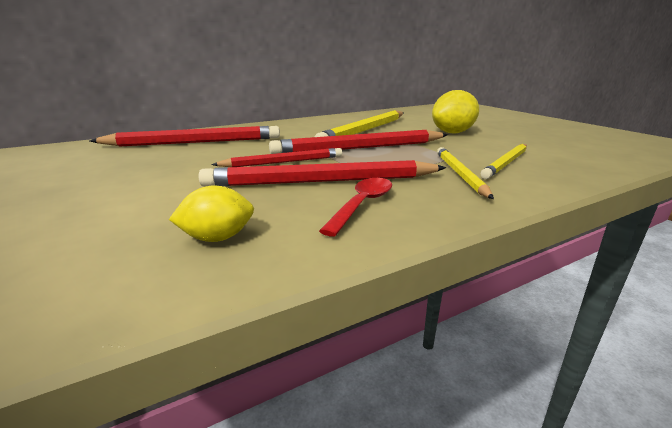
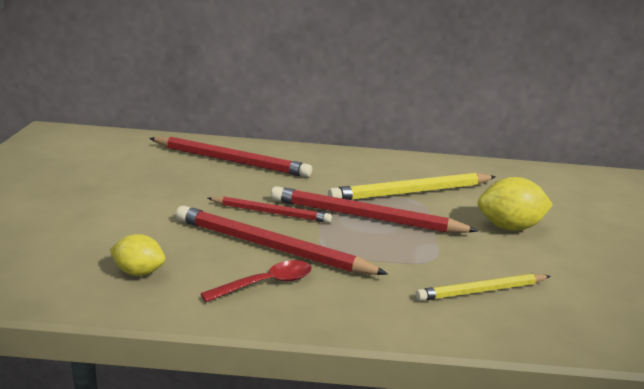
camera: 30 degrees right, 0 degrees up
(460, 174) = (405, 286): yellow pencil -> none

